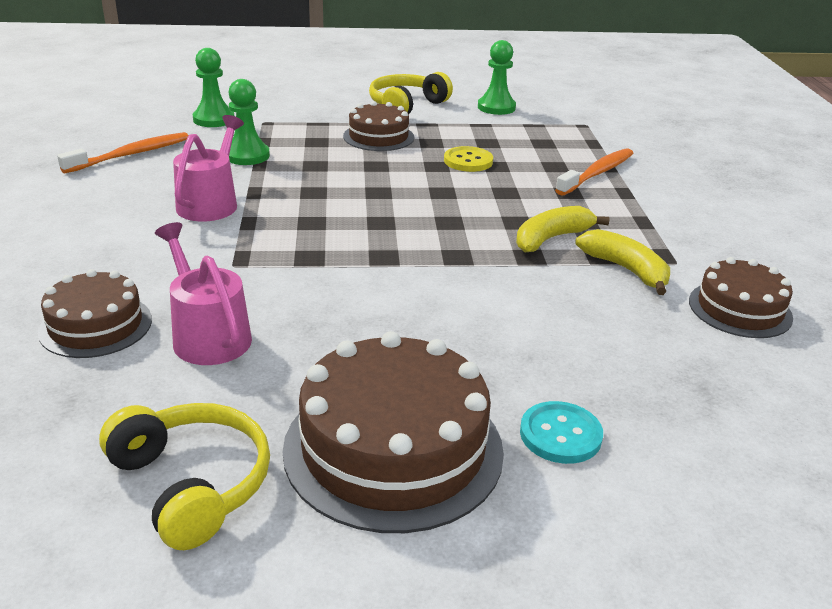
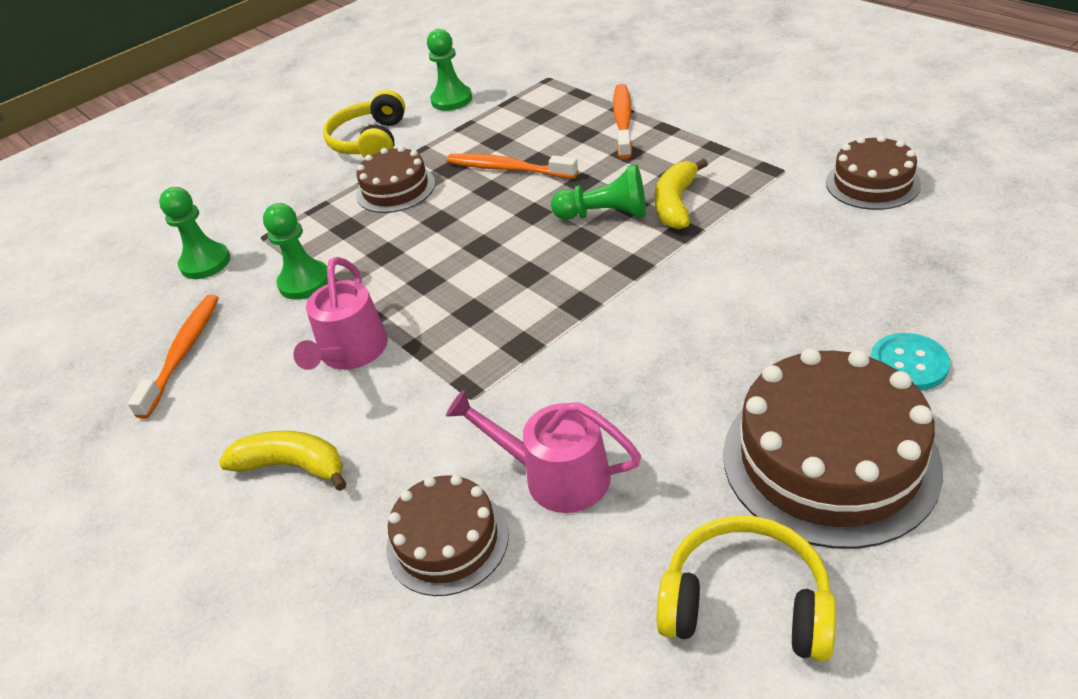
camera: 30 degrees left, 10 degrees up
(210, 203) = (351, 352): pink watering can -> pink watering can turned 150 degrees counterclockwise
(468, 161) = (508, 169): yellow button -> orange toothbrush
(489, 218) = (605, 215): none -> green pawn
(626, 269) = (762, 198): yellow banana -> yellow banana (292, 466)

